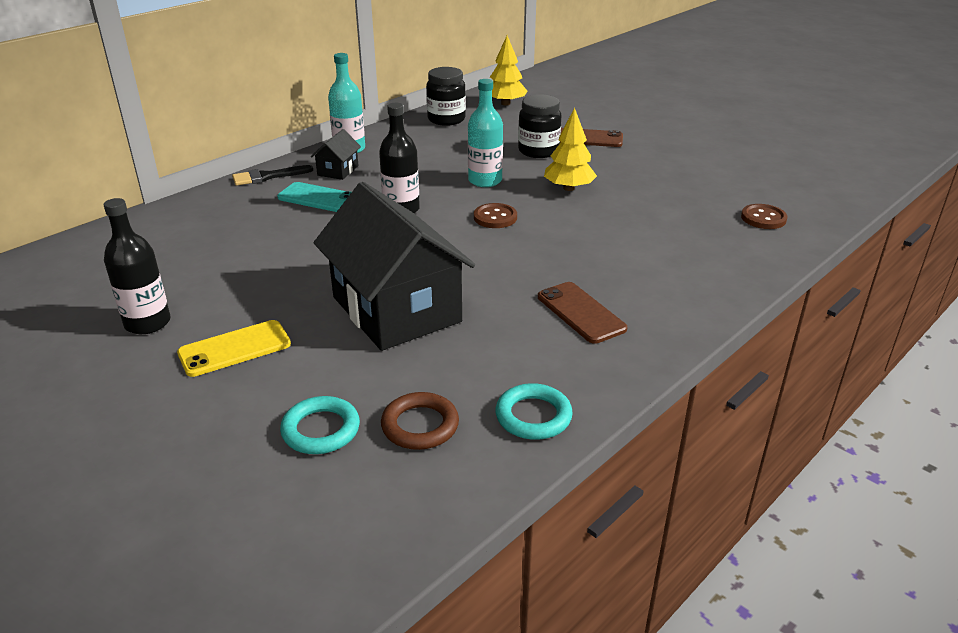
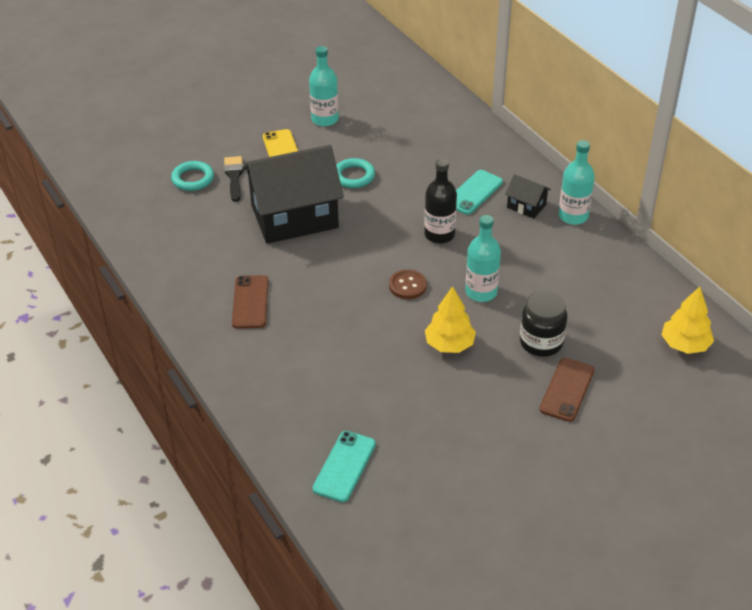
camera: 105 degrees right, 10 degrees up
(147, 323) = (325, 119): black bottle -> turquoise bottle
(267, 177) = (523, 167): black brush -> black brush (234, 176)
(420, 425) = (176, 213): brown ring -> none
(446, 119) = (640, 289): black jar -> none
(533, 416) = (160, 257): turquoise ring -> turquoise ring (353, 176)
(581, 313) = (250, 302): brown phone -> brown phone turned 75 degrees counterclockwise
(763, 218) = (344, 466): brown button -> turquoise phone

